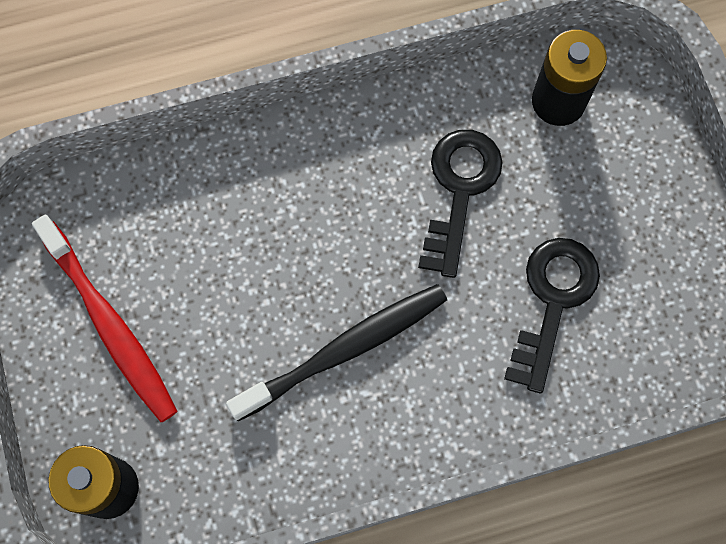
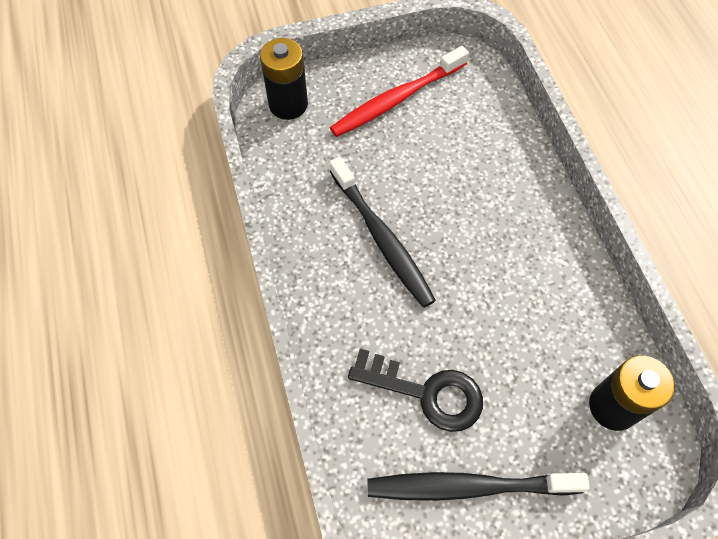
camera: 90 degrees right, 10 degrees down
(459, 191) = (518, 321): black key -> none
(656, 260) = (469, 487): none -> black toothbrush

